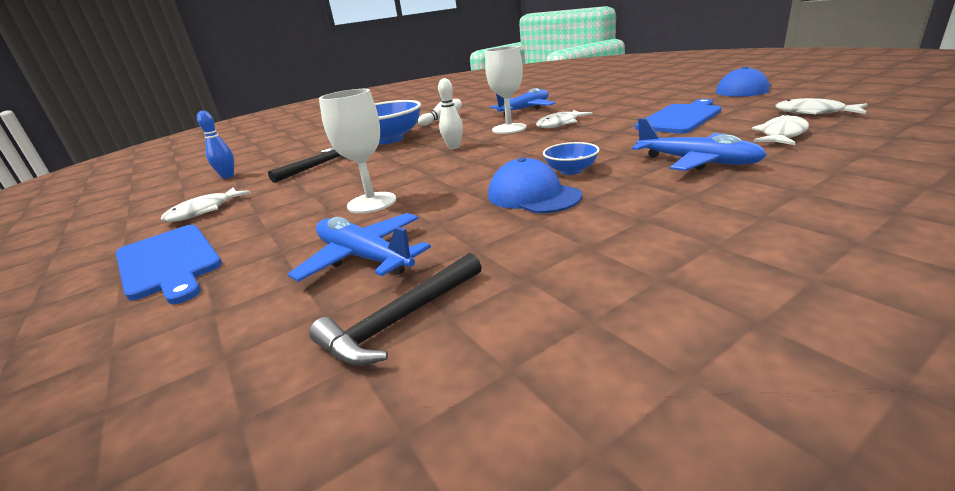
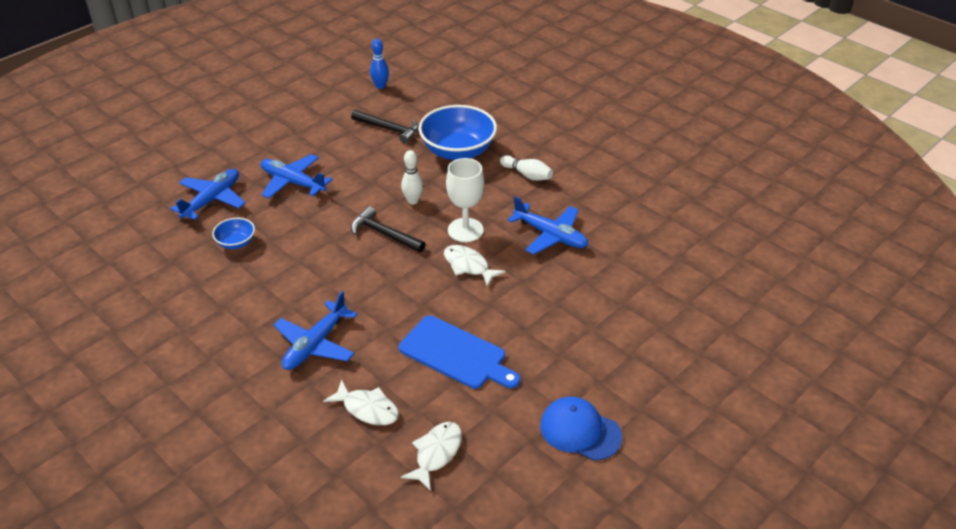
camera: 75 degrees right, 15 degrees up
(168, 262) = (232, 126): blue cutting board -> none
(204, 211) = (306, 106): white fish -> none
(372, 203) = (292, 182): white goblet -> blue plane
(400, 320) = (149, 226): black hammer -> black hammer (384, 234)
(533, 195) = (277, 258): blue cap -> none
(571, 171) = (321, 275): blue bowl -> blue bowl (236, 243)

